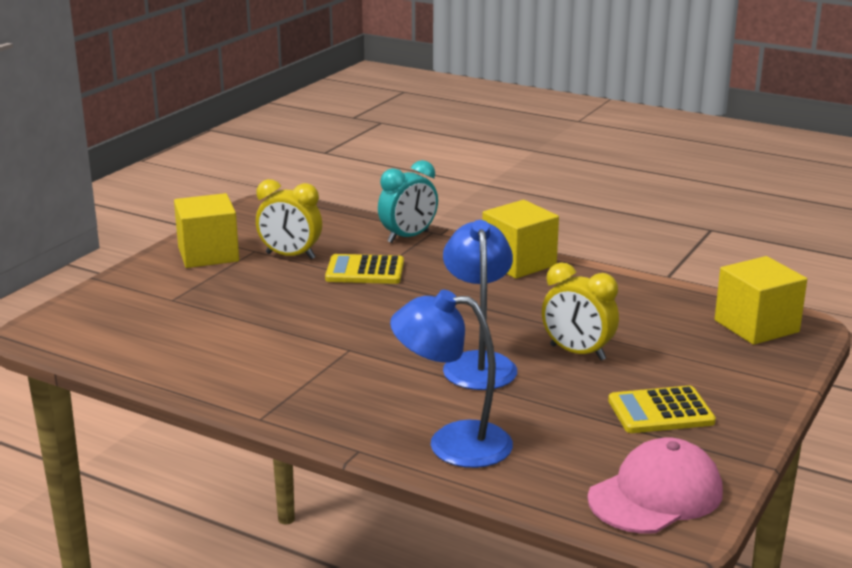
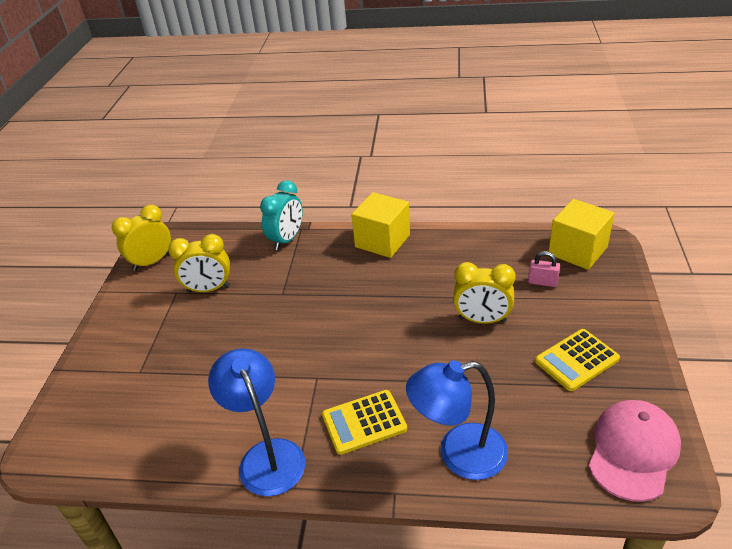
camera: 20 degrees left, 15 degrees up
(208, 254) = (140, 309): yellow cube -> none
(247, 221) = (152, 262): none -> yellow clock
(365, 271) = (276, 286): yellow calculator -> yellow calculator (364, 422)
(478, 363) = (421, 357): blue lamp -> blue lamp (267, 455)
(683, 341) = (542, 282): none -> pink padlock

